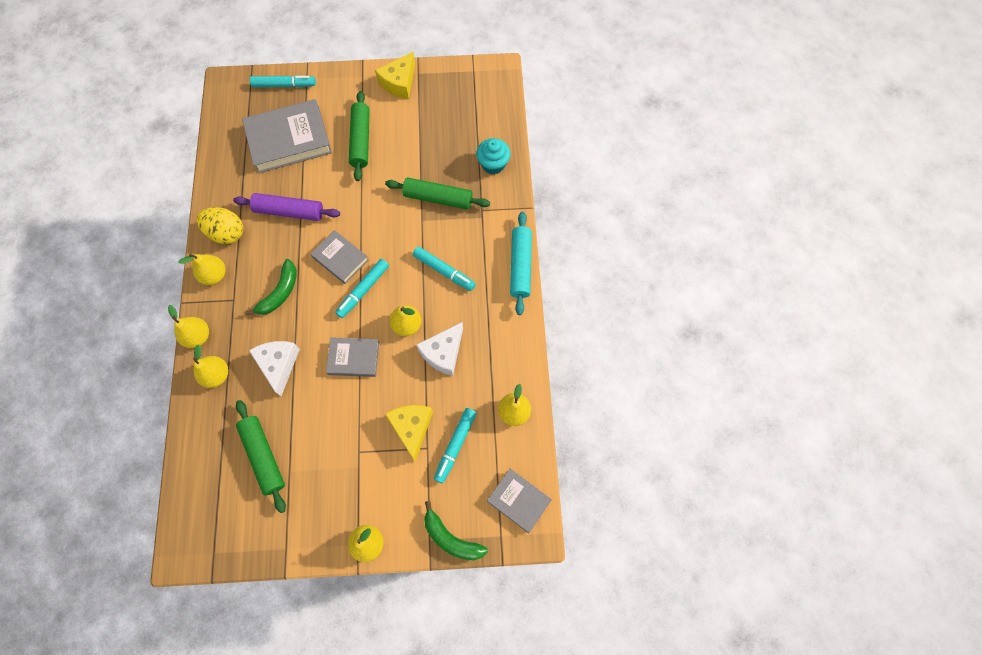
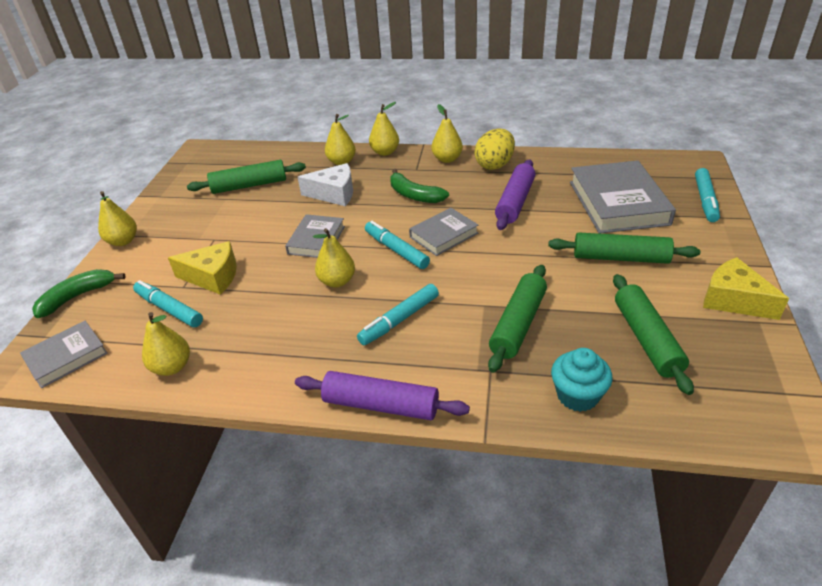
camera: 105 degrees right, 30 degrees down
(441, 129) = (646, 339): none -> green rolling pin
(443, 353) = (286, 309): white cheese -> none
(520, 266) = (381, 405): turquoise rolling pin -> purple rolling pin

